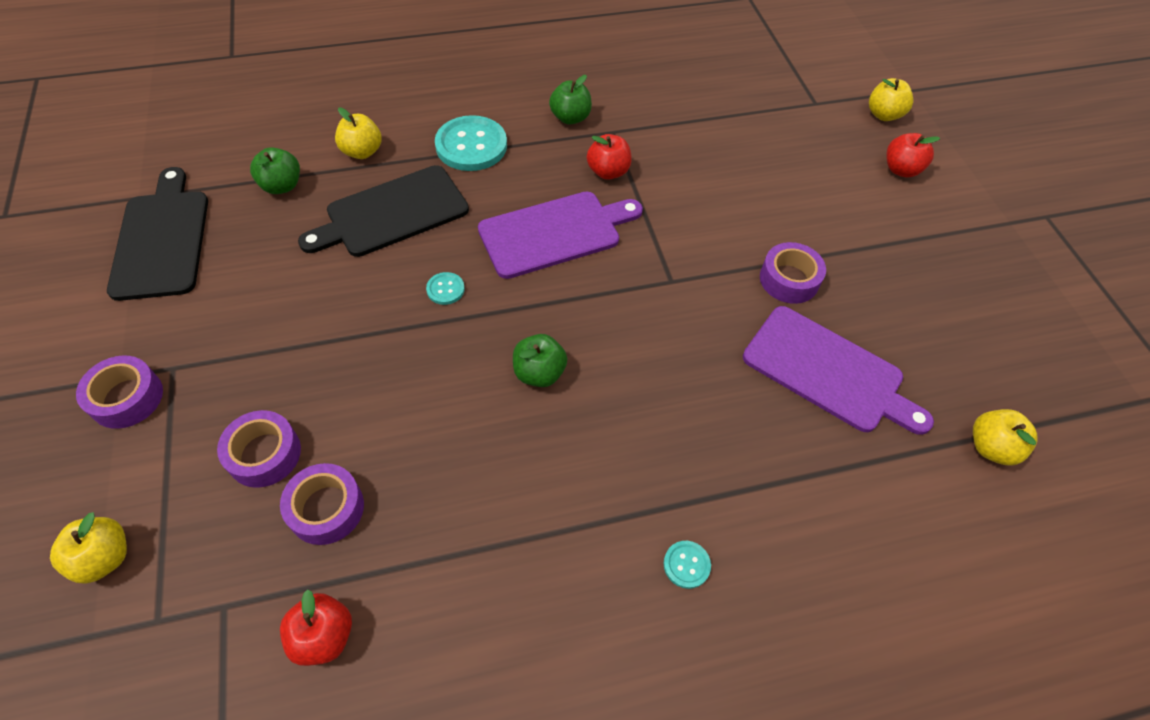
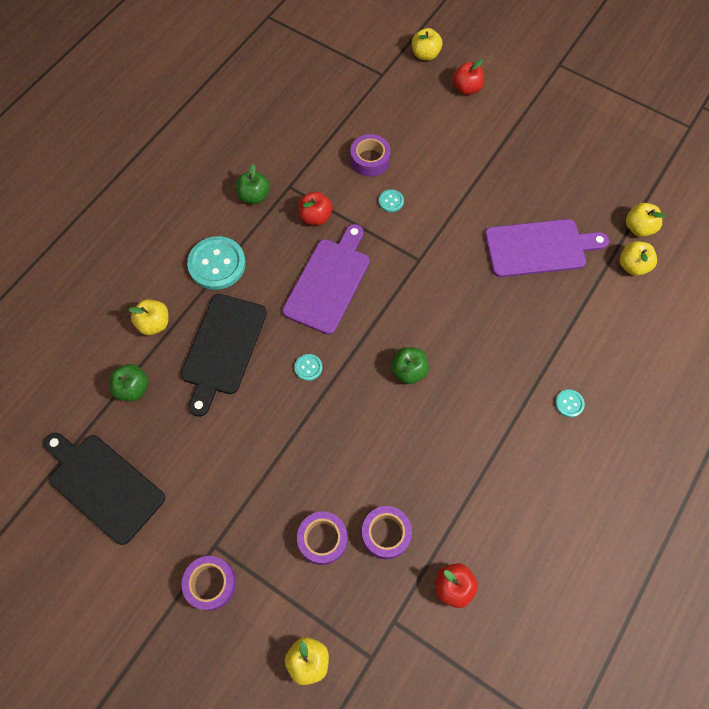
camera: 40 degrees left, 10 degrees up
(701, 210) = (391, 201): none -> turquoise button
(789, 279) = (474, 209): purple tape -> purple tape (370, 160)
(938, 482) = (632, 266): none -> yellow apple

